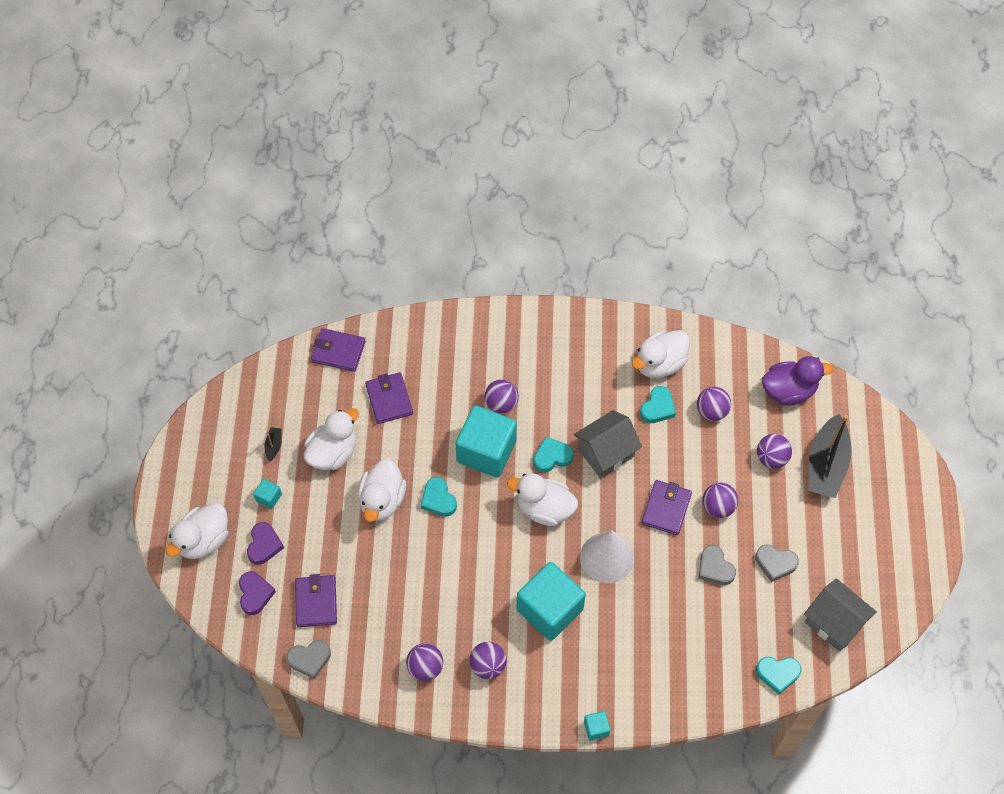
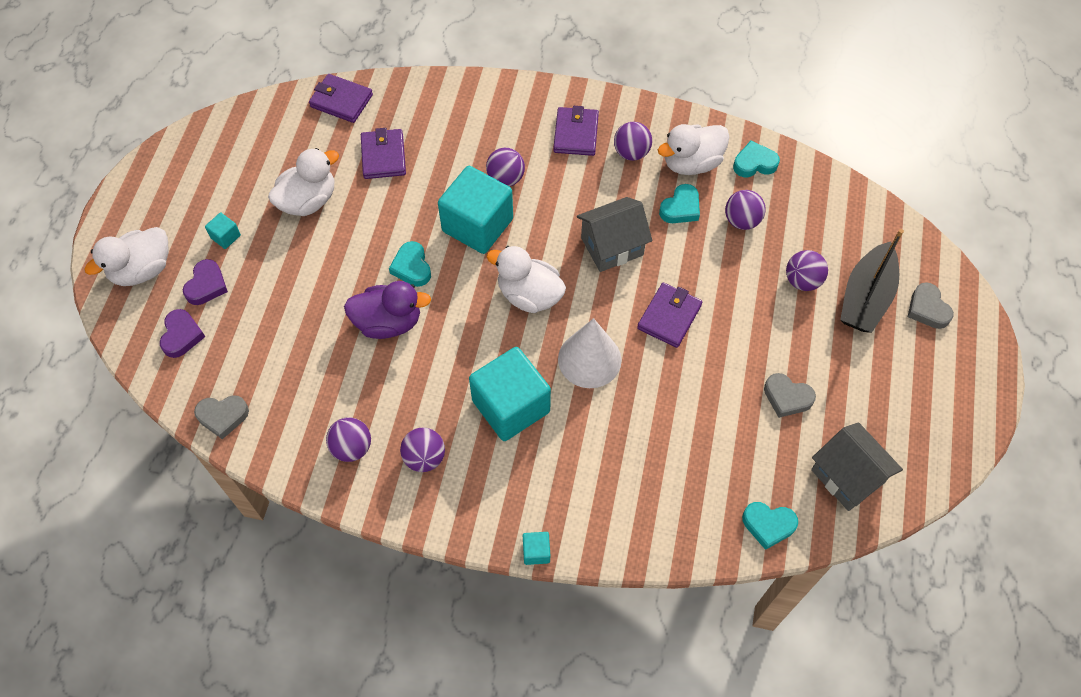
camera: 10 degrees right, 0 degrees up
(274, 446) = (246, 185): black boat -> none
(316, 602) = (247, 355): purple wallet -> purple wallet (576, 134)
(382, 500) = (349, 258): white duck -> none
(552, 457) = (550, 242): turquoise heart -> turquoise heart (754, 163)
(715, 568) = (714, 391): grey heart -> grey heart (927, 309)
(718, 507) = (730, 324): purple ball -> purple ball (631, 152)
(789, 391) = (834, 212): purple duck -> purple duck (388, 322)

